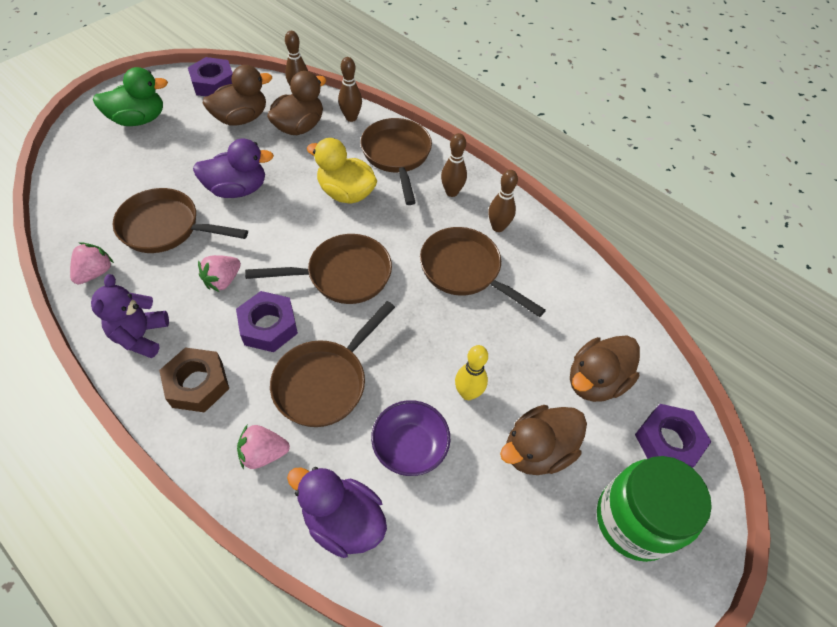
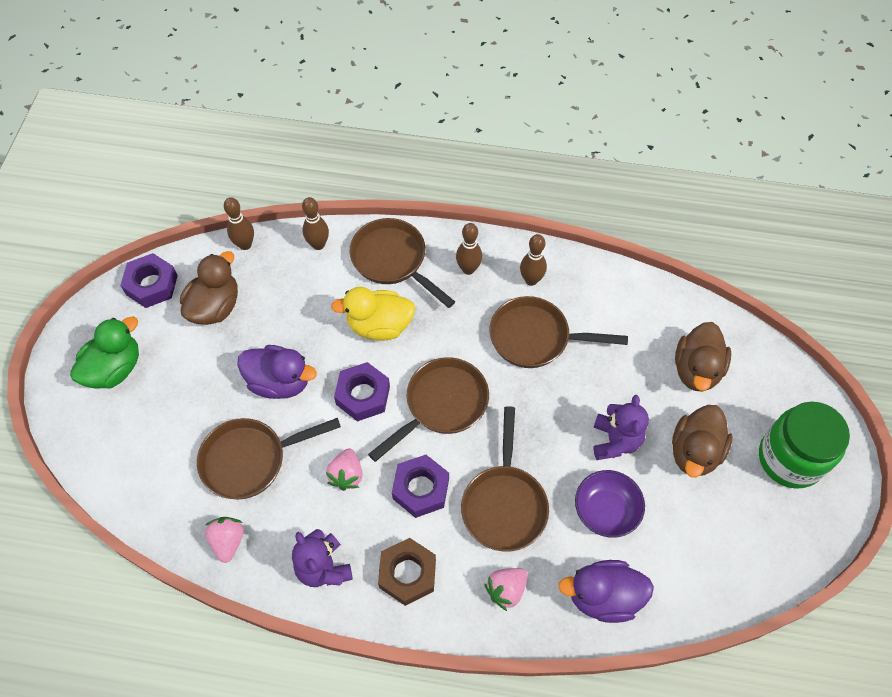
camera: 30 degrees left, 5 degrees up
(237, 189) = (279, 382): purple duck -> purple duck turned 60 degrees clockwise
(299, 127) = (279, 283): brown duck -> none
(468, 393) = (615, 441): yellow bowling pin -> purple teddy bear
(667, 442) = (775, 385): purple nut -> purple nut (363, 395)

